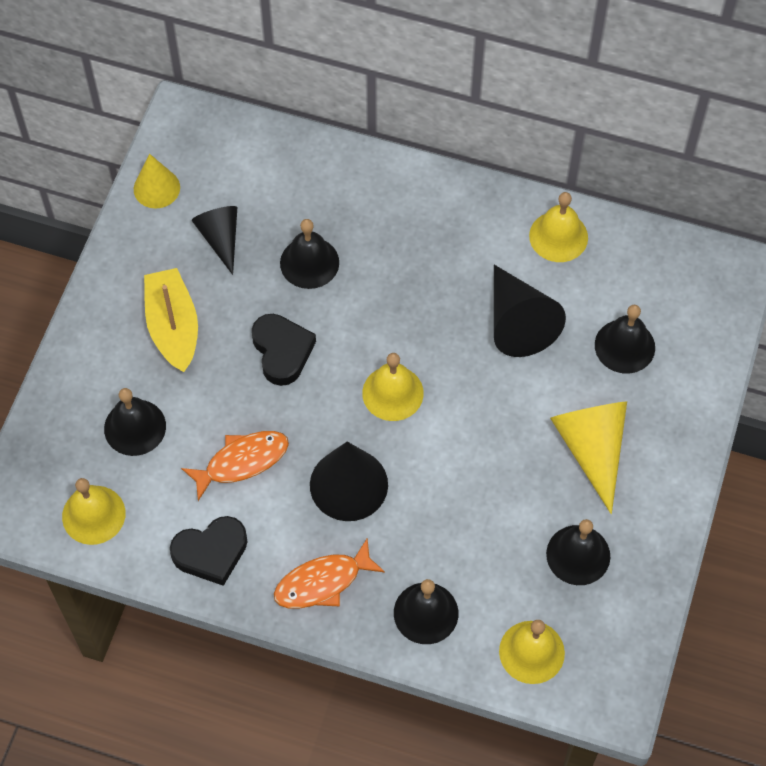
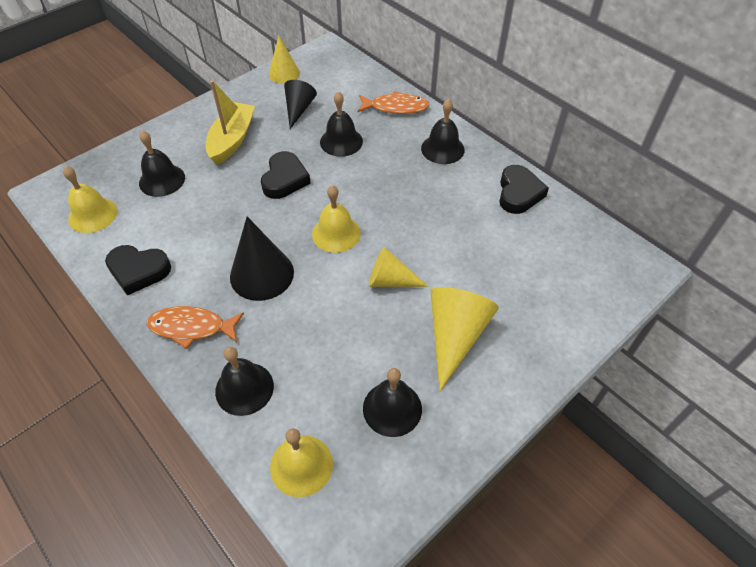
camera: 30 degrees right, 10 degrees down
(242, 462) = (206, 228): orange fish -> orange fish (395, 107)
(489, 420) = (390, 280): none -> yellow cone
(518, 322) = (455, 230): black cone -> none
(558, 236) = (518, 193): yellow bell -> black heart
(624, 346) = (526, 279): black bell -> black bell (442, 149)

